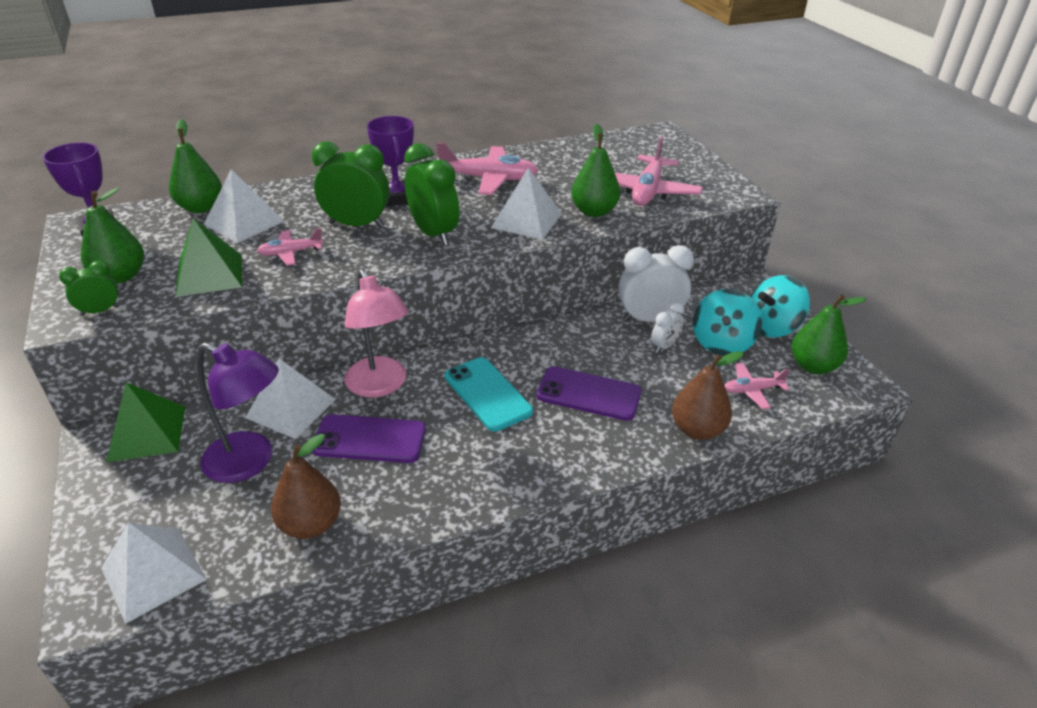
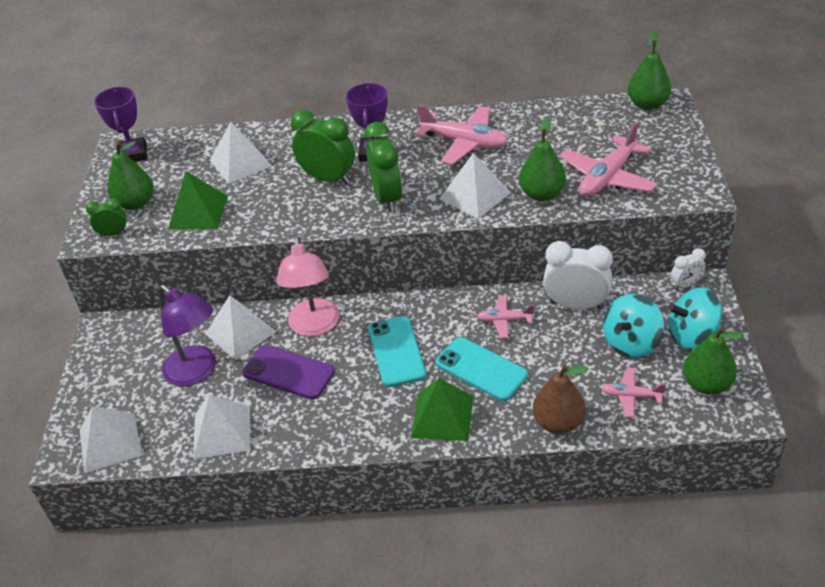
camera: 25 degrees right, 5 degrees up
(147, 433) = (134, 332): green pyramid -> green pyramid (442, 416)
(201, 208) = (213, 142): green pear -> green pear (647, 104)
(291, 253) = (265, 200): pink plane -> pink plane (505, 320)
(310, 524) = (222, 432): brown pear -> white pyramid
(588, 394) = (481, 369): purple phone -> turquoise phone
(664, 346) = (574, 336): white clock -> white clock (685, 285)

